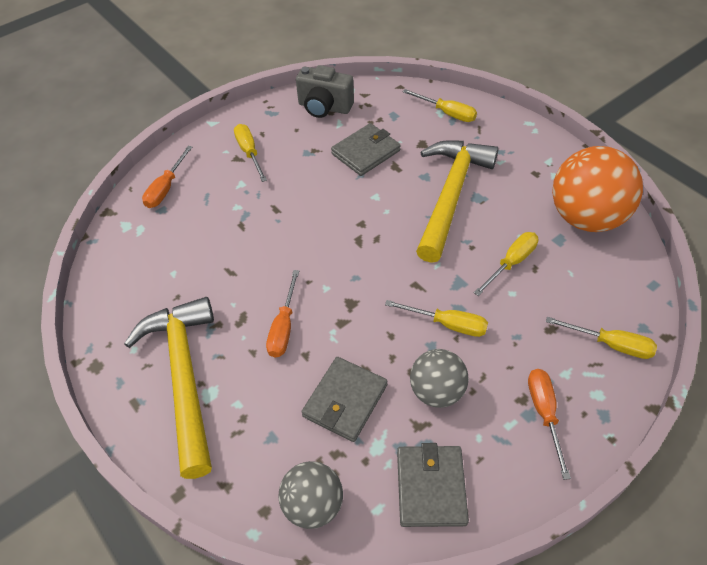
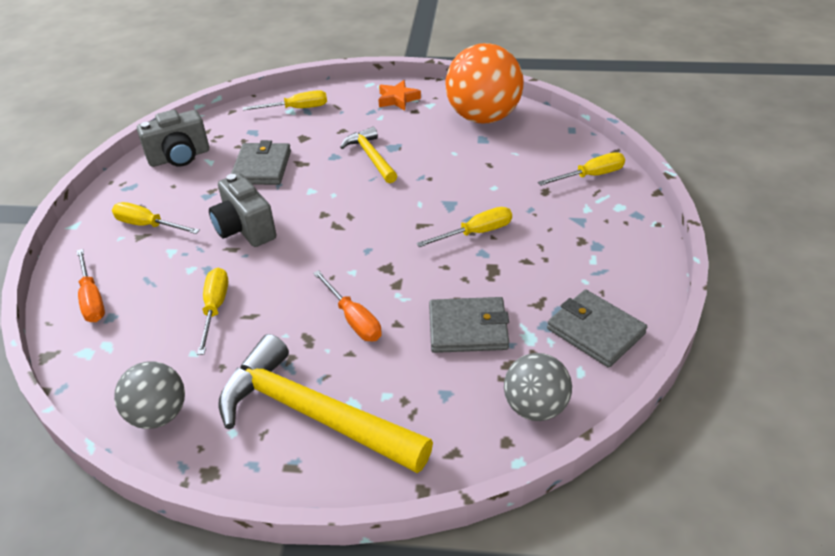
camera: 45 degrees left, 10 degrees down
(299, 199) = (245, 229): none -> grey camera
(345, 400) = (468, 328): grey wallet -> grey wallet turned 75 degrees counterclockwise
(437, 391) = (523, 276): grey ball -> grey ball (158, 415)
(450, 196) = (371, 157): yellow hammer -> yellow hammer, size x0.54
(511, 263) = (470, 171): yellow screwdriver -> yellow screwdriver (215, 308)
(534, 153) = (397, 99): none -> orange star
(544, 414) = (604, 239): orange screwdriver -> none

